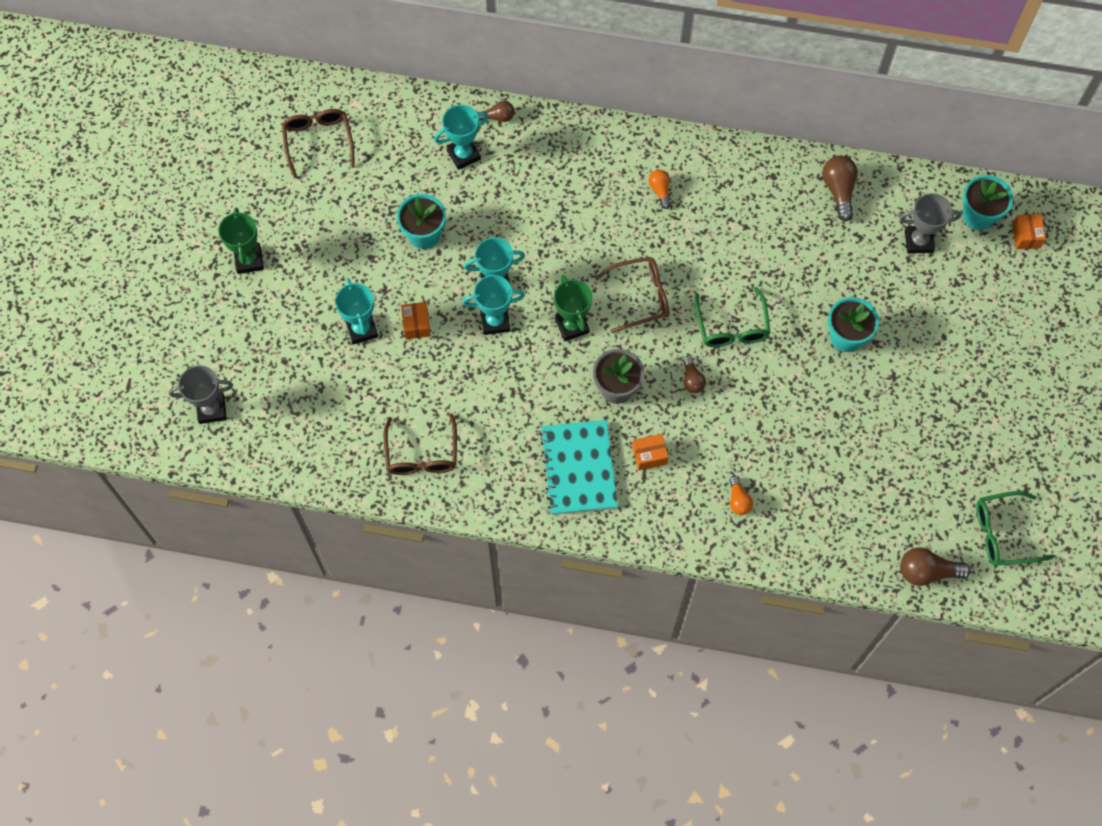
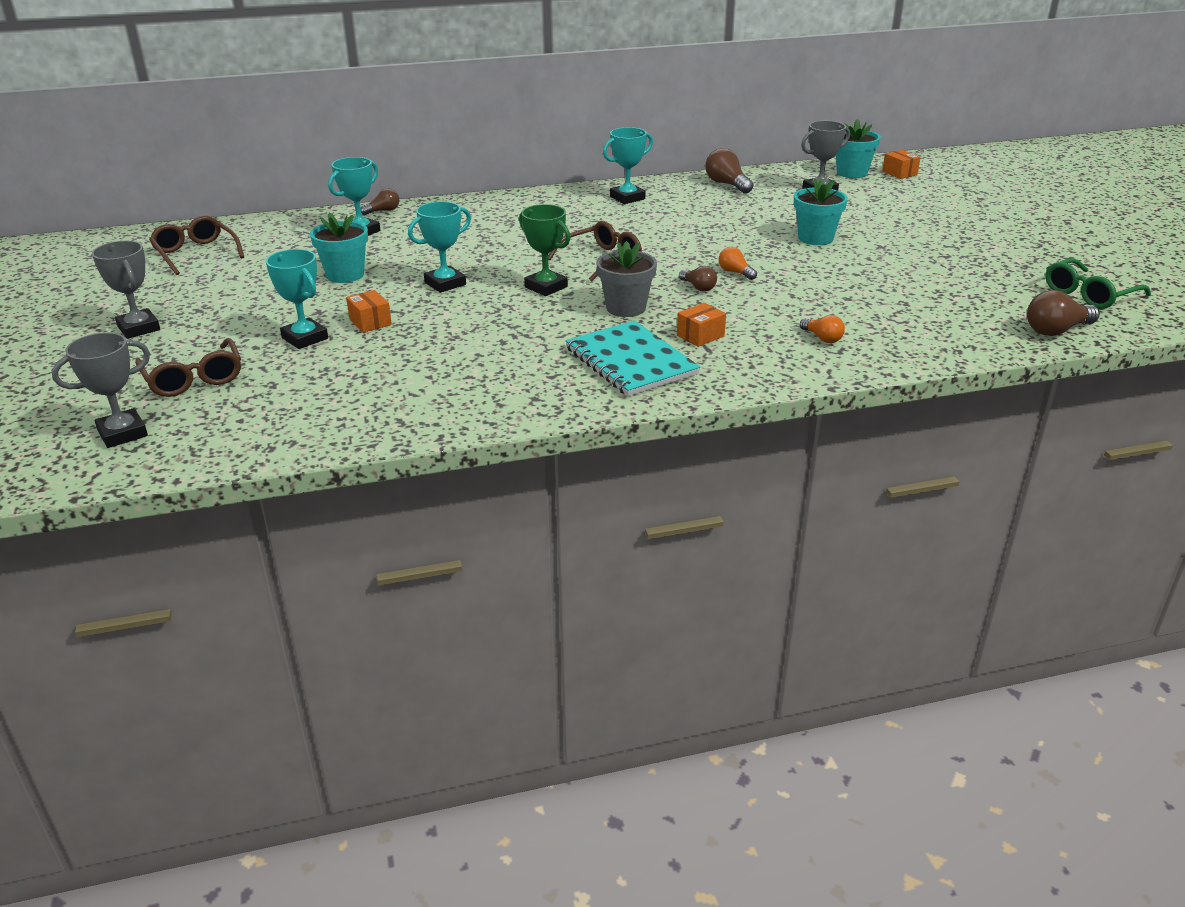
camera: 25 degrees left, 35 degrees down
(249, 260) = (139, 328): green trophy -> grey trophy
(422, 454) = (434, 397): brown glasses -> brown glasses (194, 379)
(495, 321) = (460, 302): turquoise trophy -> turquoise trophy (627, 198)
(660, 191) = (570, 212): orange light bulb -> orange light bulb (735, 272)
(732, 327) = (706, 255): green glasses -> none

